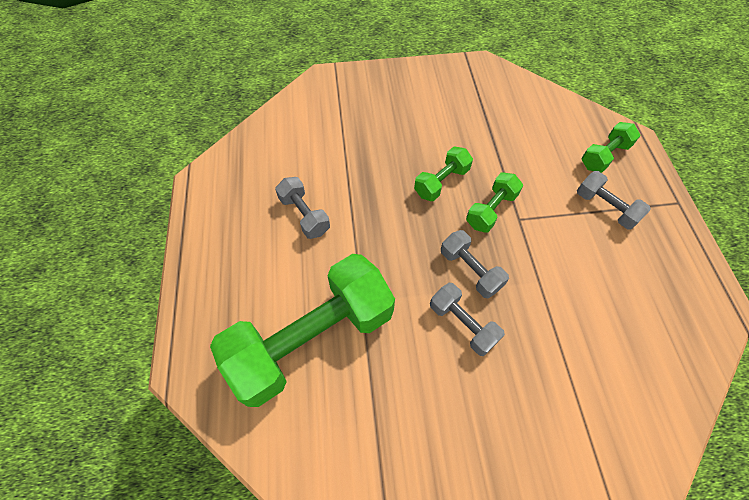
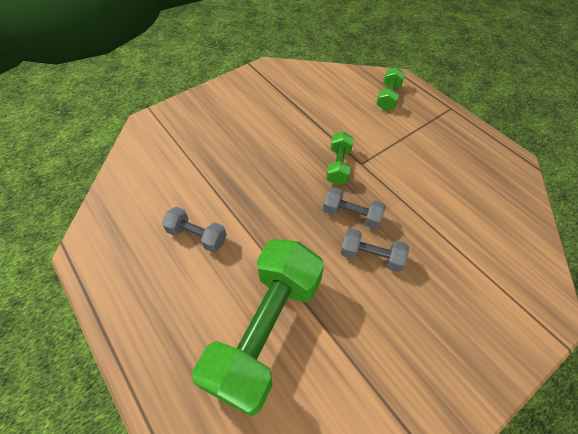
camera: 30 degrees left, 5 degrees down
(441, 182) = (290, 162): green dumbbell -> none
(605, 208) = (411, 130): grey dumbbell -> none

